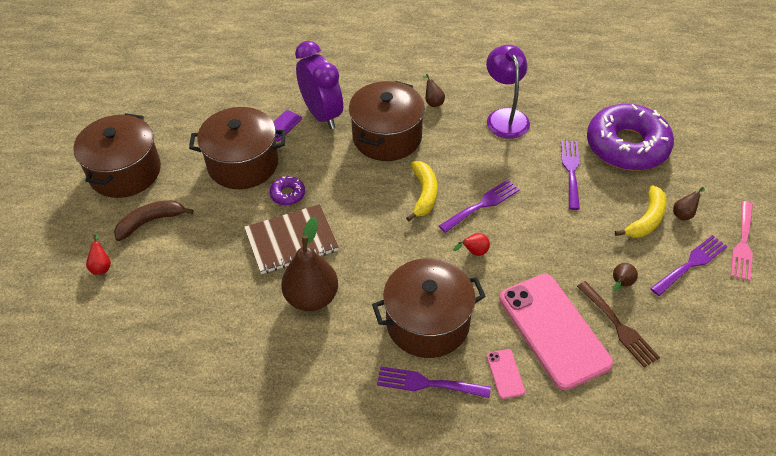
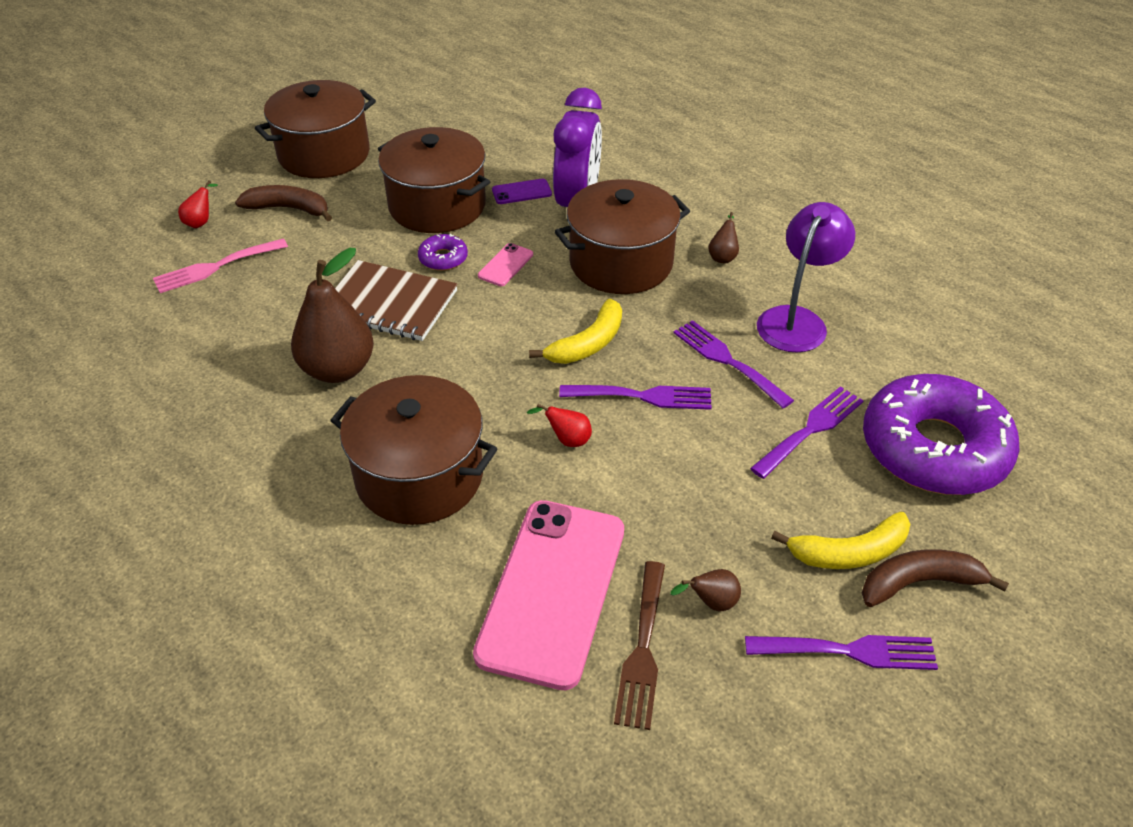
camera: 40 degrees right, 5 degrees down
(427, 383) = (338, 537): purple fork -> purple fork (727, 361)
(505, 374) = (433, 593): pink phone -> pink phone (506, 265)
(684, 214) = (919, 583): brown pear -> brown banana
(743, 244) = (971, 684): pink fork -> pink fork (215, 267)

